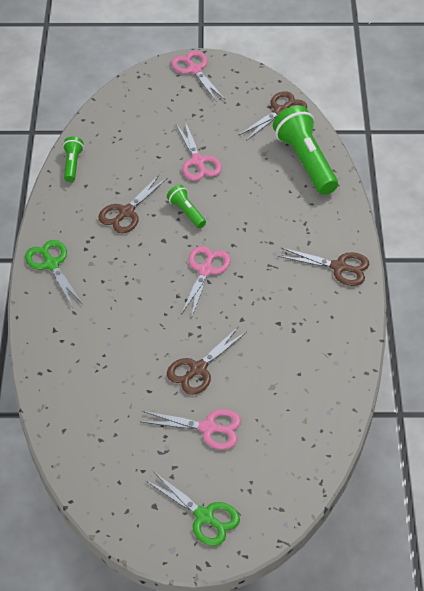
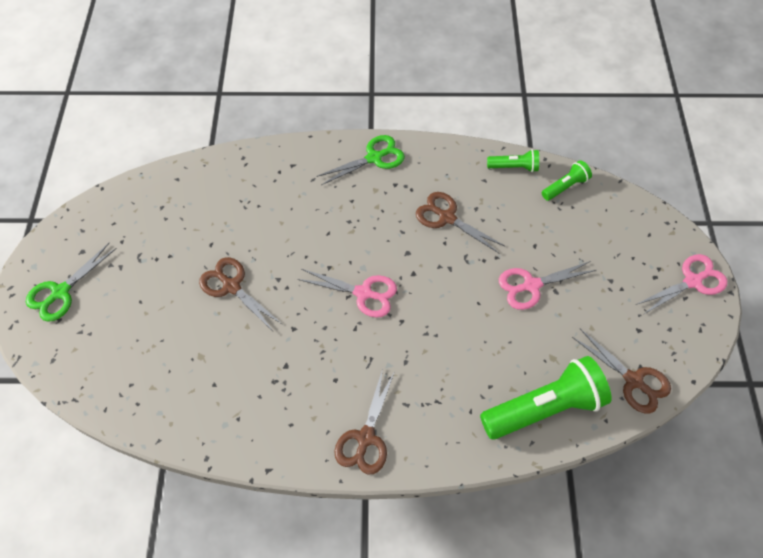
camera: 90 degrees right, 10 degrees up
(186, 212) = (449, 274): green flashlight -> green flashlight (565, 186)
(208, 428) = (158, 295): pink scissors -> none

